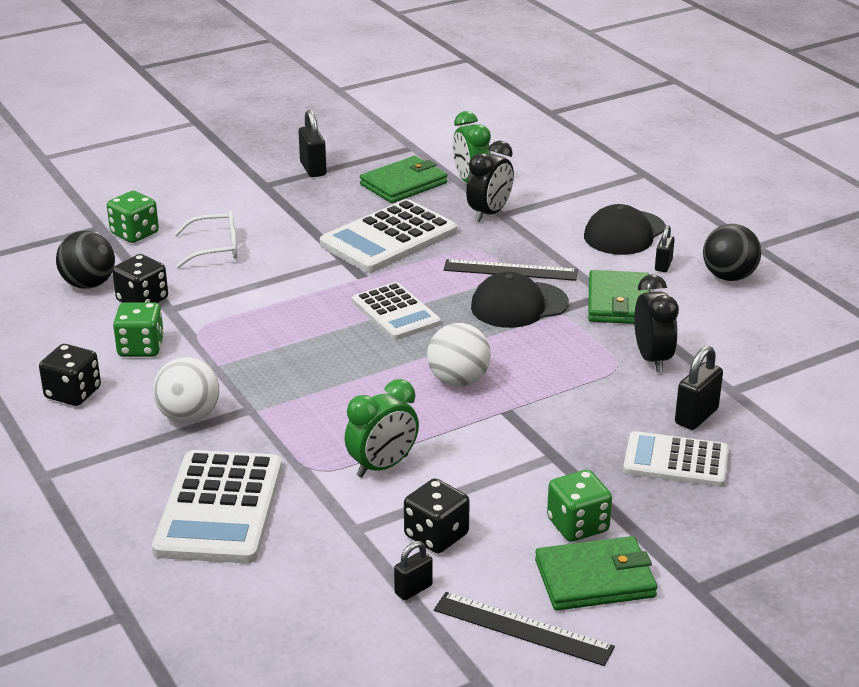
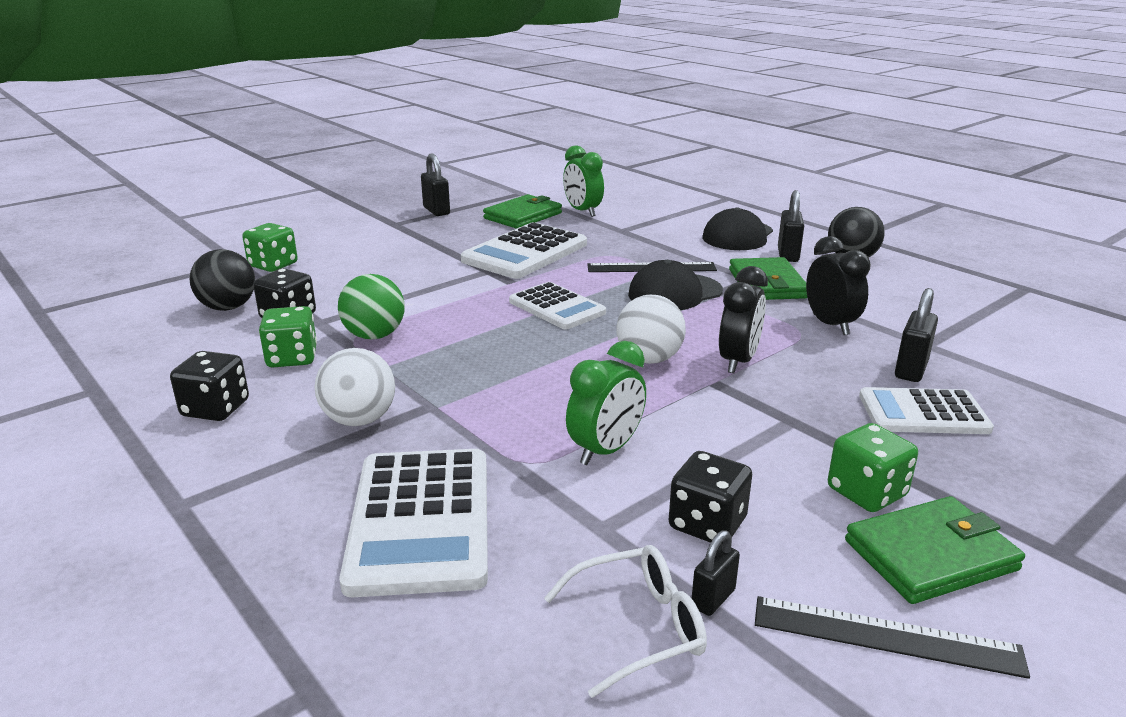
camera: 10 degrees left, 5 degrees down
(216, 248) = (358, 270): white glasses -> white glasses (639, 627)
(217, 330) = (374, 336): none -> green ball
(489, 213) = (610, 230): black clock -> black clock (738, 361)
(663, 265) = (788, 255): black padlock -> black padlock, size x1.57

